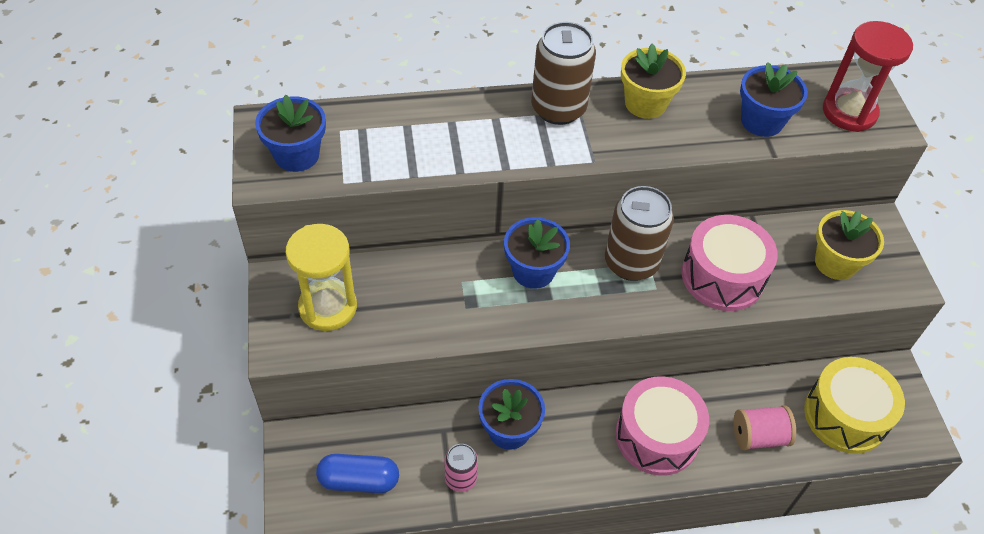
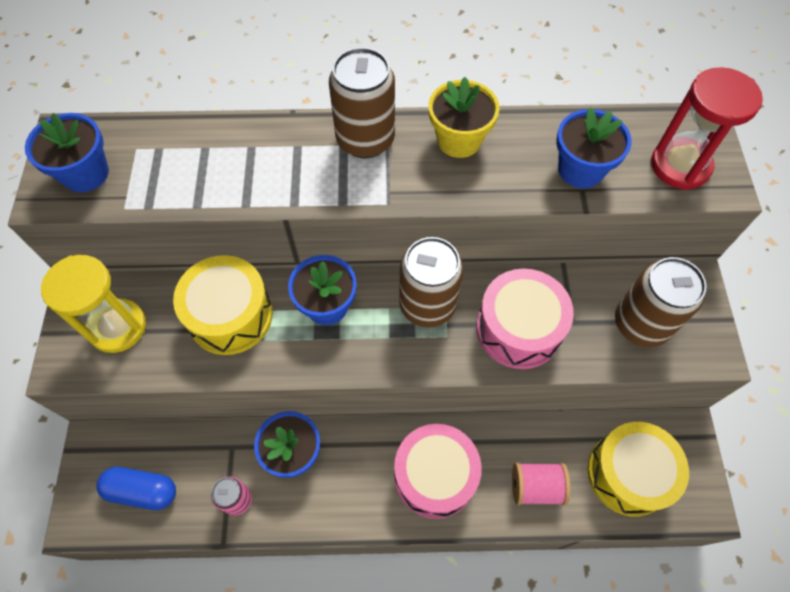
camera: 10 degrees right, 10 degrees up
(439, 287) = (230, 315): none -> yellow drum
(835, 263) = (640, 324): yellow flower pot -> brown can

